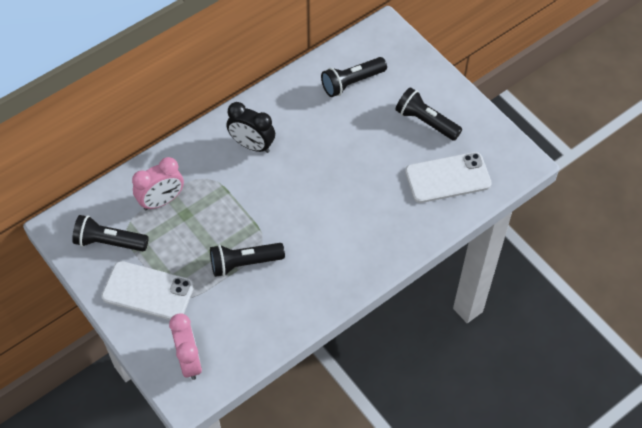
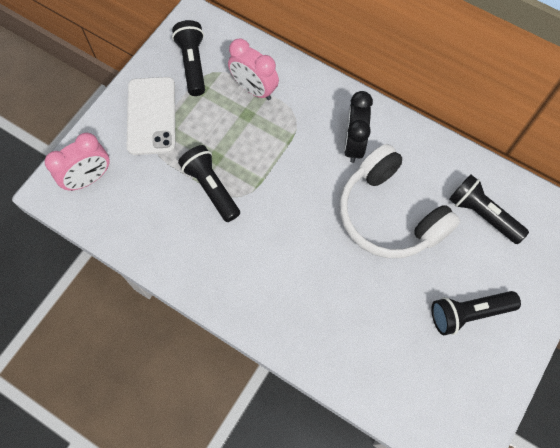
camera: 70 degrees right, 10 degrees up
(325, 142) = (389, 214): none -> white headphones
(426, 122) = (468, 313): black flashlight -> black flashlight turned 120 degrees counterclockwise
(447, 178) = (401, 363): white phone -> none

